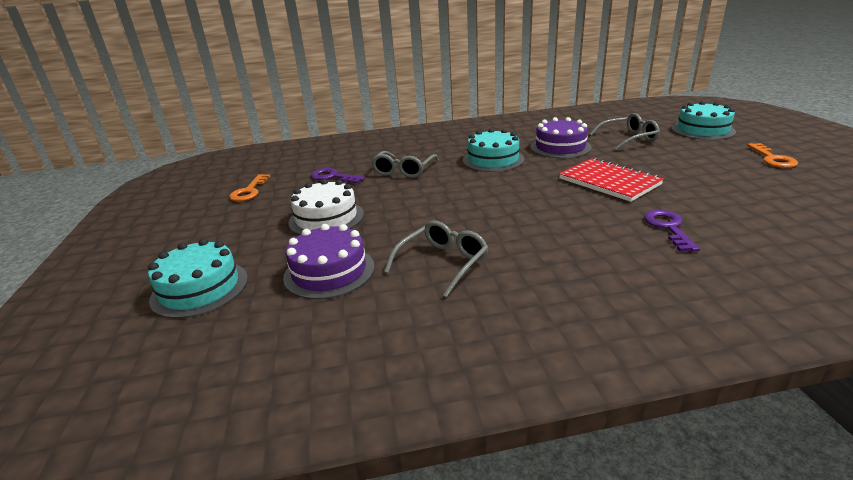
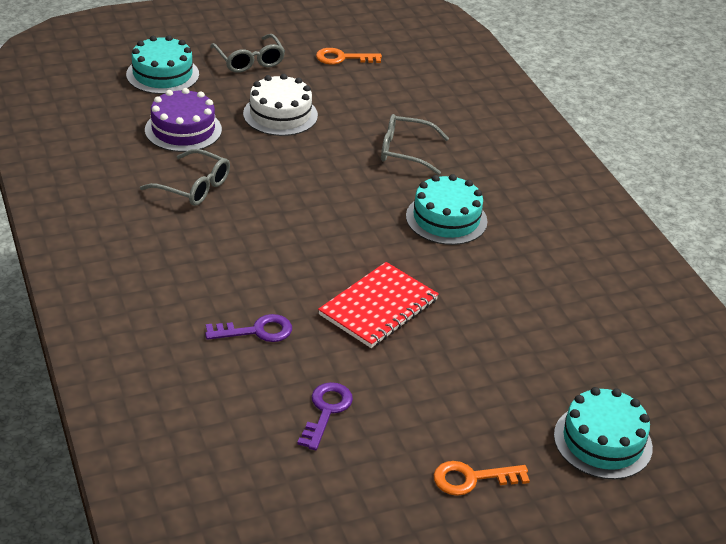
camera: 75 degrees right, 10 degrees up
(333, 177) = (383, 104): purple key -> purple key (326, 411)
(560, 147) = (501, 279): purple cake -> none
(628, 139) = (547, 350): grey glasses -> grey glasses (249, 61)

